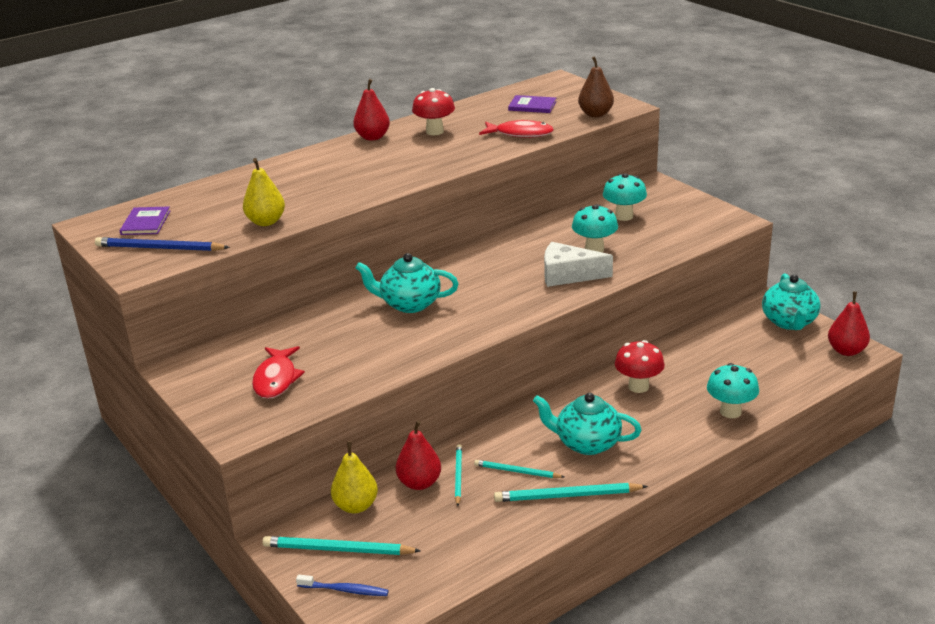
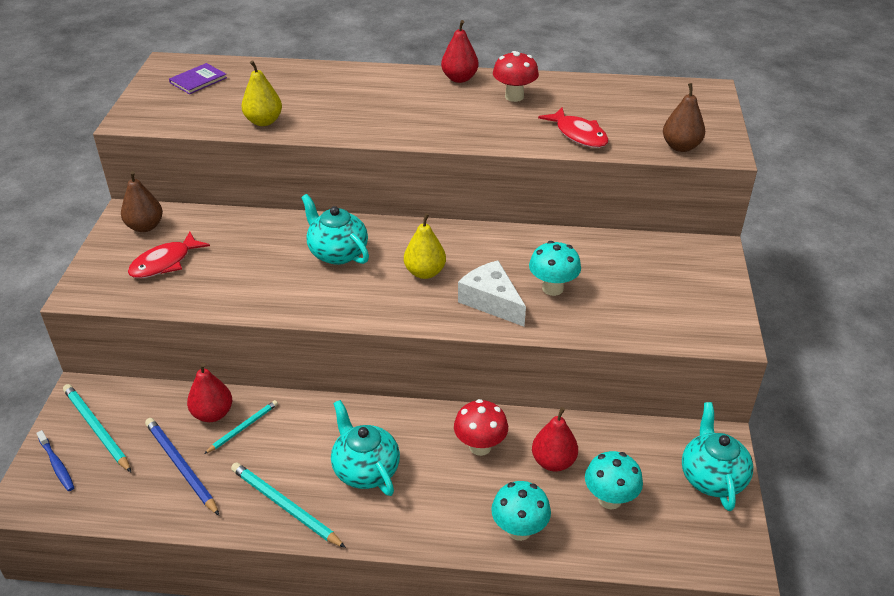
camera: 40 degrees right, 10 degrees up
(160, 248) = (171, 108): blue pencil -> blue pencil (181, 467)
(210, 368) = (145, 226): none -> brown pear
(356, 506) = (153, 402): yellow pear -> yellow pear (425, 272)
(517, 471) = (284, 456): turquoise pencil -> none
(532, 106) = (638, 109): purple book -> none
(624, 216) = (631, 269): turquoise mushroom -> turquoise mushroom (610, 499)
(789, 322) = (712, 477): turquoise teapot -> turquoise teapot turned 135 degrees clockwise
(846, 351) = (723, 549): red pear -> red pear (553, 462)

